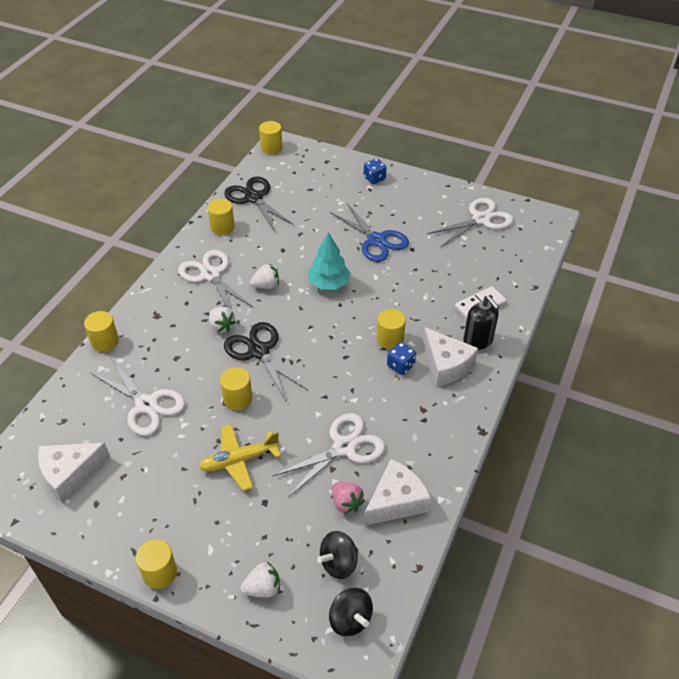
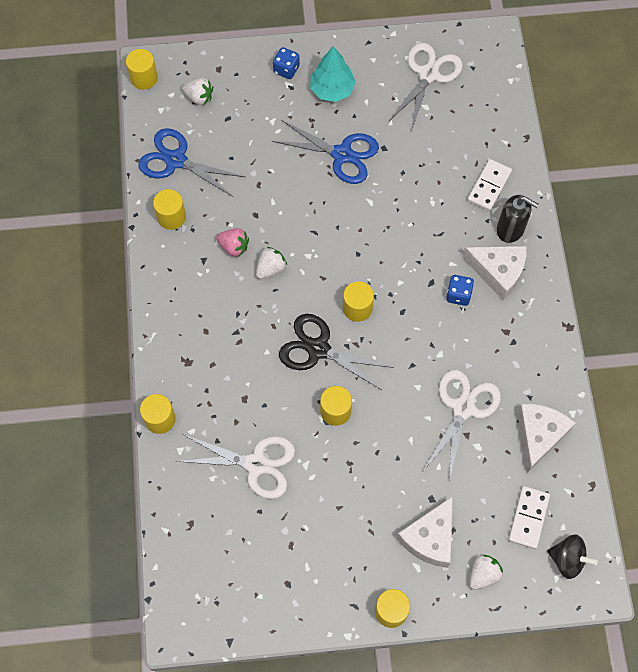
camera: 30 degrees left, 20 degrees up
(70, 474) = (242, 570): white cheese -> white cheese (429, 538)
(210, 275) = (205, 284): white scissors -> none
(221, 326) = (262, 340): white strawberry -> white strawberry (199, 97)
(239, 460) = (381, 472): yellow plane -> none
(254, 198) = (176, 160): black scissors -> blue scissors
(329, 283) = (330, 234): turquoise tree -> turquoise tree (332, 89)
(339, 563) = (528, 518): black spinning top -> white domino
(346, 503) = (500, 460): pink strawberry -> pink strawberry (234, 247)
(390, 339) = (430, 270): yellow cylinder -> yellow cylinder (357, 308)

